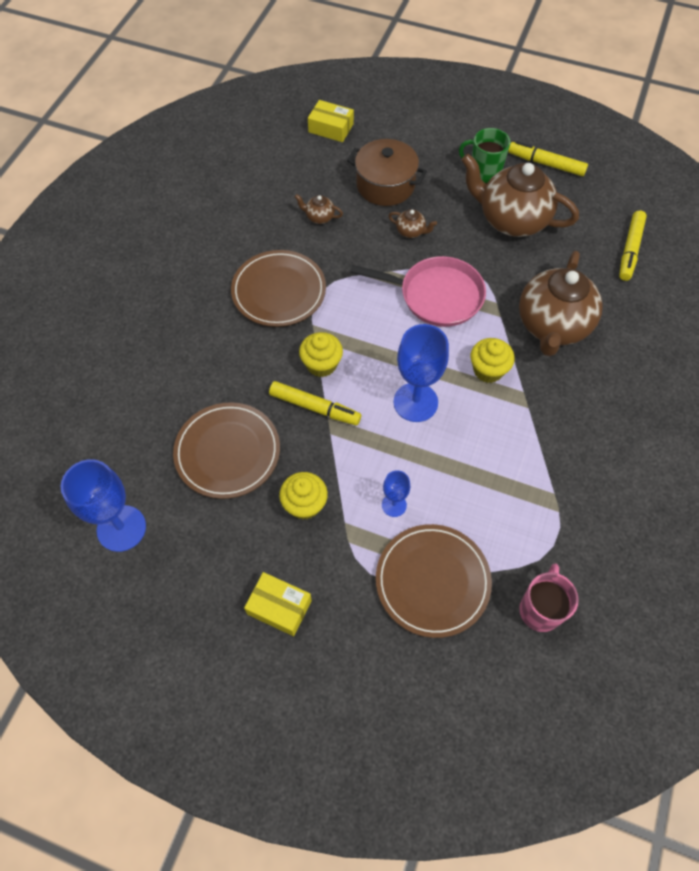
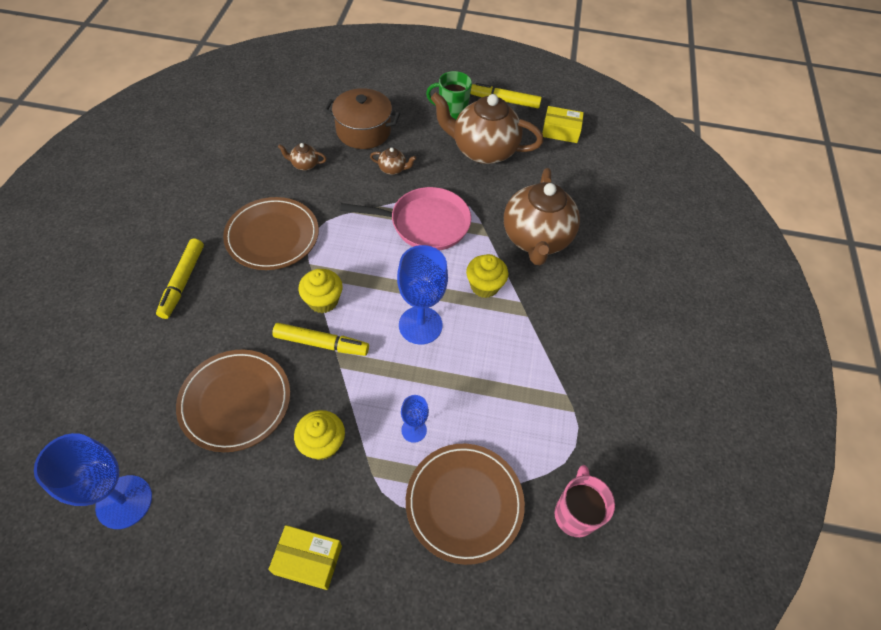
camera: 15 degrees left, 5 degrees down
(331, 128) = (306, 86): yellow box -> yellow box (560, 131)
(630, 250) = (590, 166): yellow marker -> yellow marker (182, 282)

